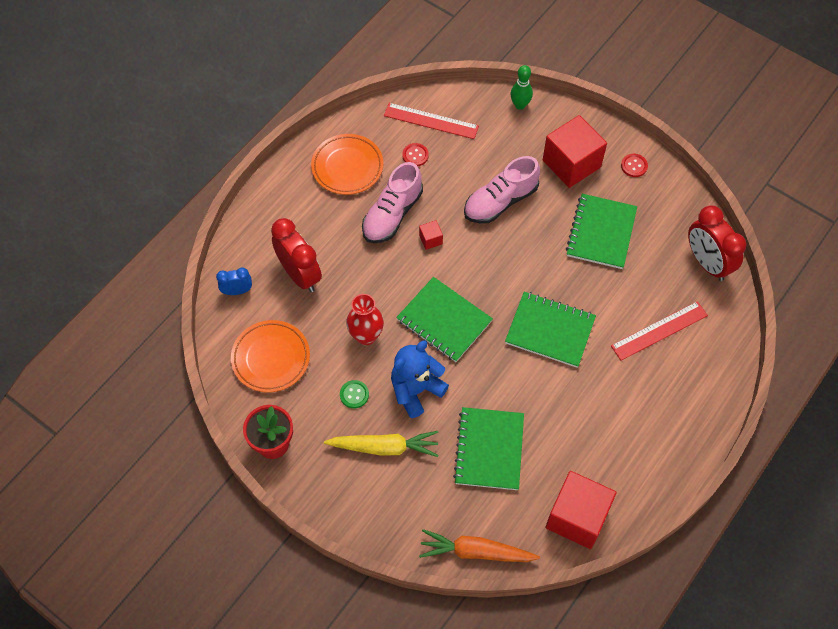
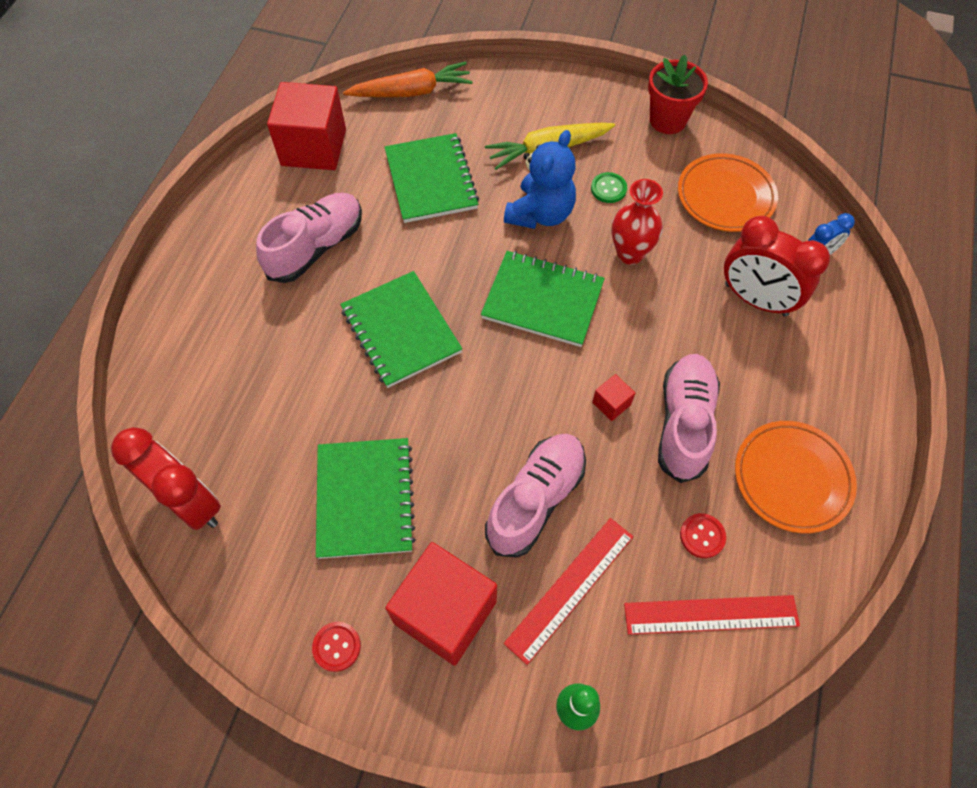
camera: 160 degrees right, 0 degrees up
(550, 330) = (400, 331): green notebook -> green notebook turned 60 degrees clockwise
(595, 417) = (316, 247): none -> pink shoe
(659, 330) = (251, 376): red ruler -> red ruler (570, 588)

